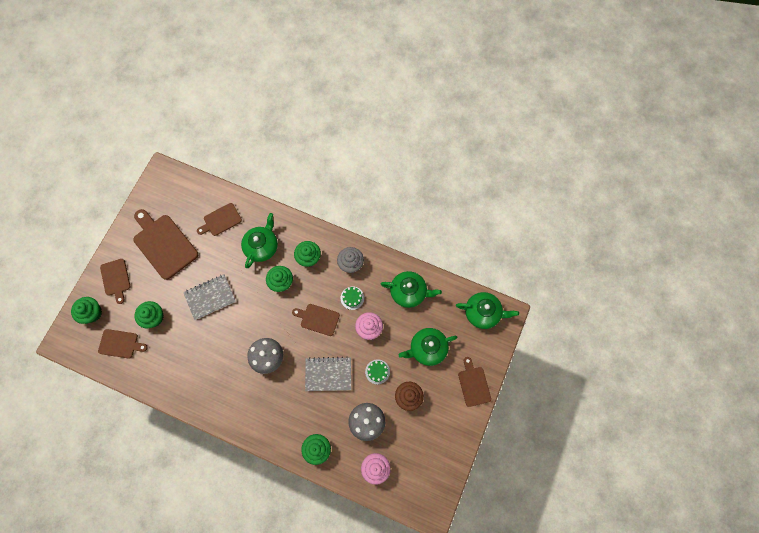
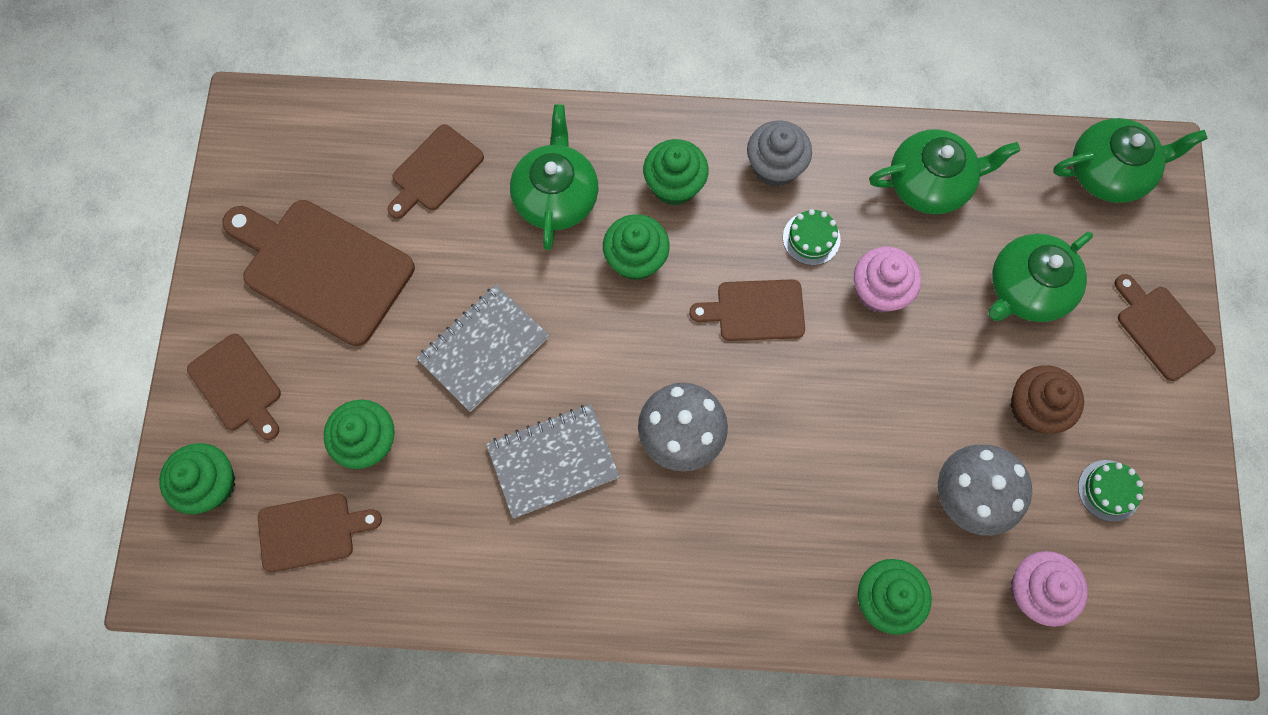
camera: 20 degrees left, 0 degrees up
(328, 374) = (834, 423): grey notebook -> grey notebook (553, 461)
(377, 371) = (940, 377): green cake -> green cake (1109, 490)

